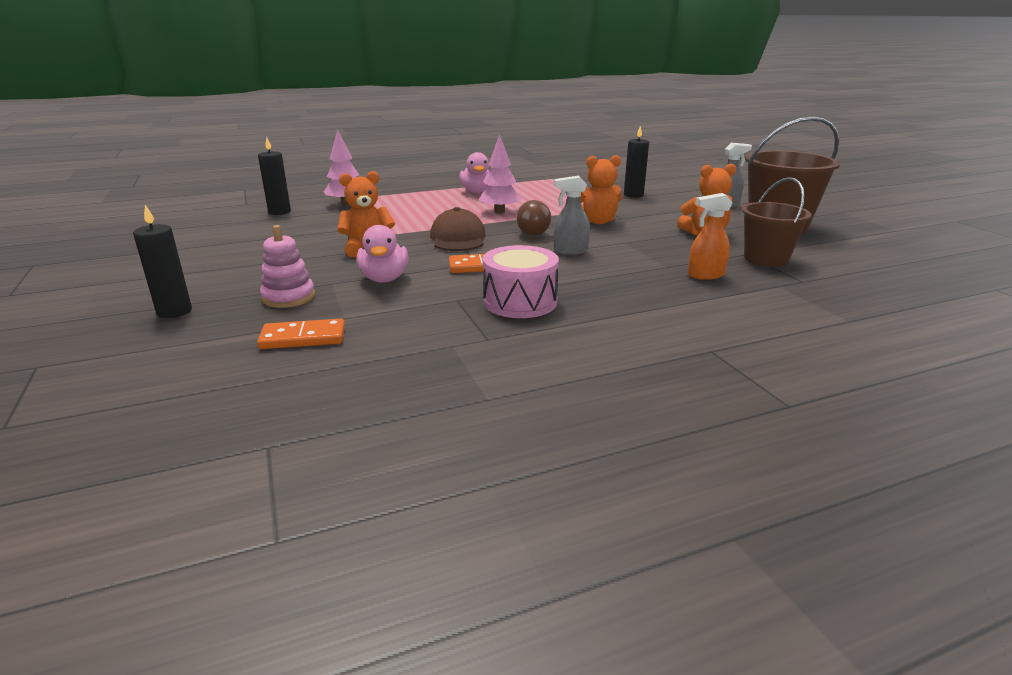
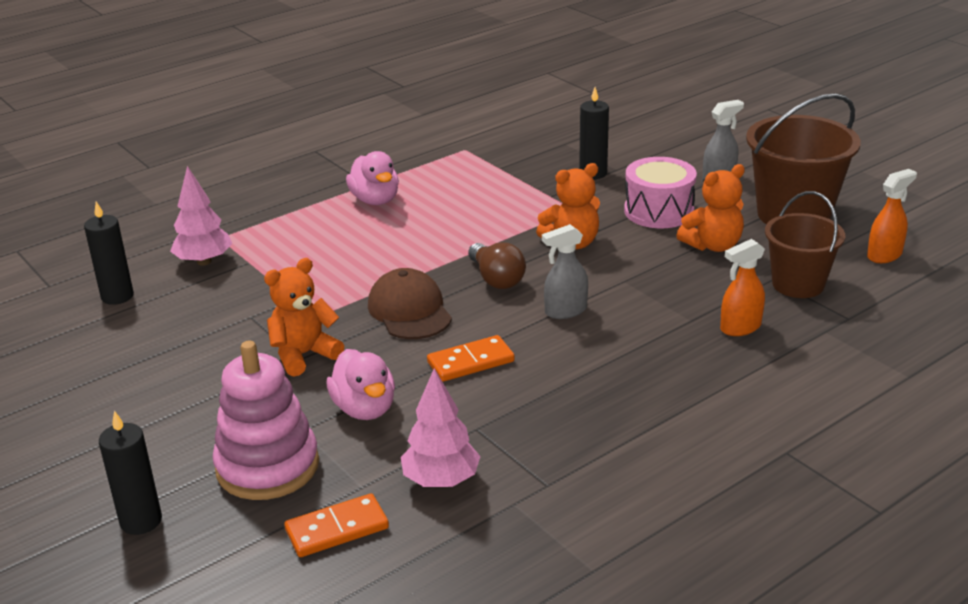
camera: 15 degrees left, 5 degrees up
(289, 297) = (267, 466): pink stacking toy -> pink stacking toy, size x1.58
(499, 212) = (433, 243): pink tree -> pink tree (441, 481)
(520, 302) = (551, 417): pink drum -> pink drum (658, 211)
(848, 253) = (884, 255): none -> orange spray bottle

